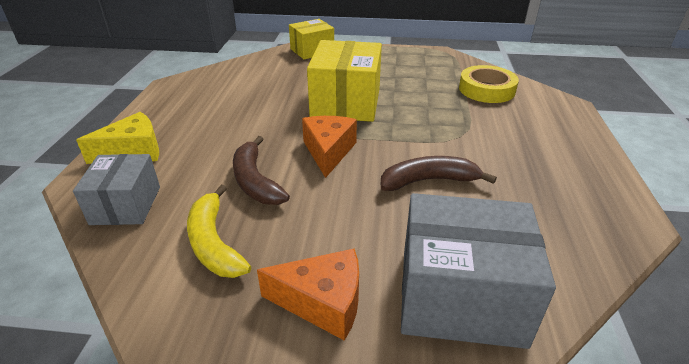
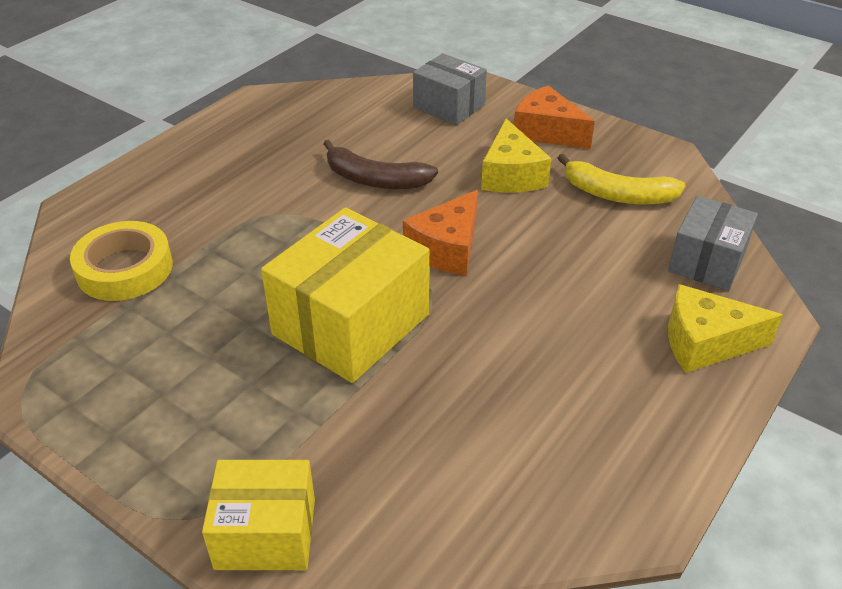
camera: 150 degrees left, 5 degrees up
(214, 243) = (617, 194): yellow banana -> yellow banana turned 105 degrees clockwise
(255, 181) = (554, 241): brown banana -> none
(324, 227) = (511, 175): none -> yellow cheese
(460, 296) = (449, 106): grey box -> grey box, size x0.61

